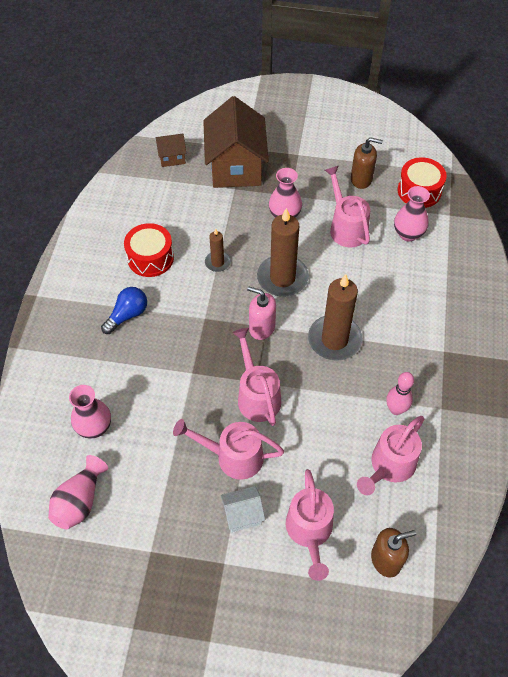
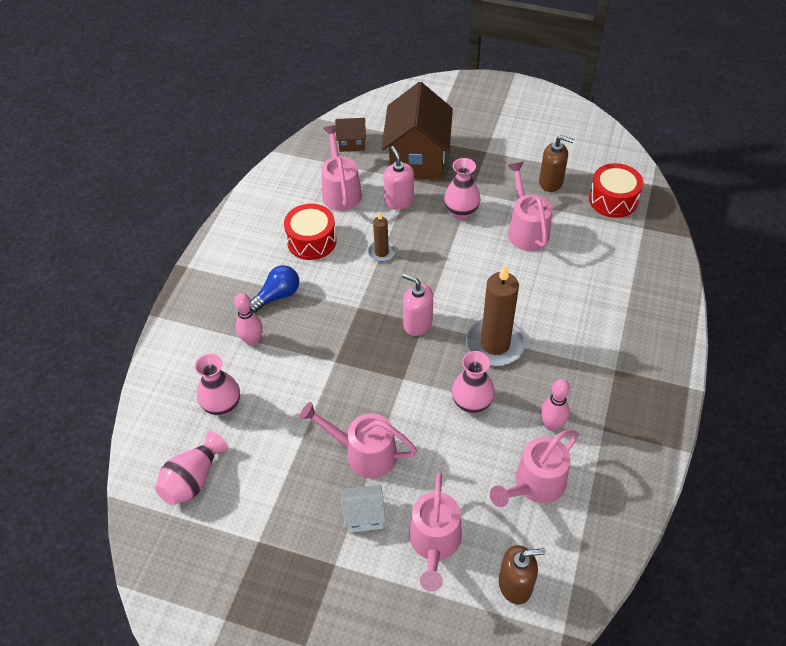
camera: 10 degrees right, 5 degrees down
(111, 361) = (252, 341): none -> pink bowling pin
(225, 211) = (399, 201): none -> pink soap dispenser
(256, 395) = (400, 392): pink watering can -> pink watering can (340, 191)
(282, 278) = (448, 275): brown candle -> none
(408, 234) = (593, 243): pink vase -> pink vase (472, 403)

